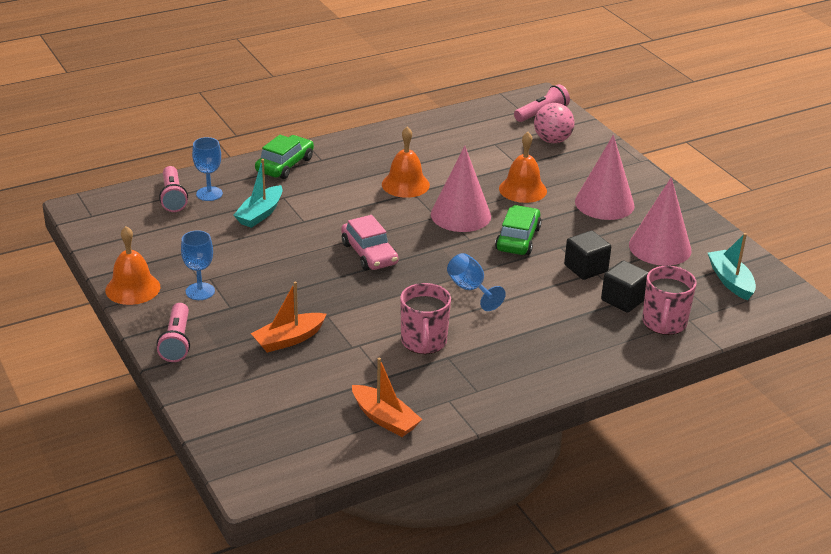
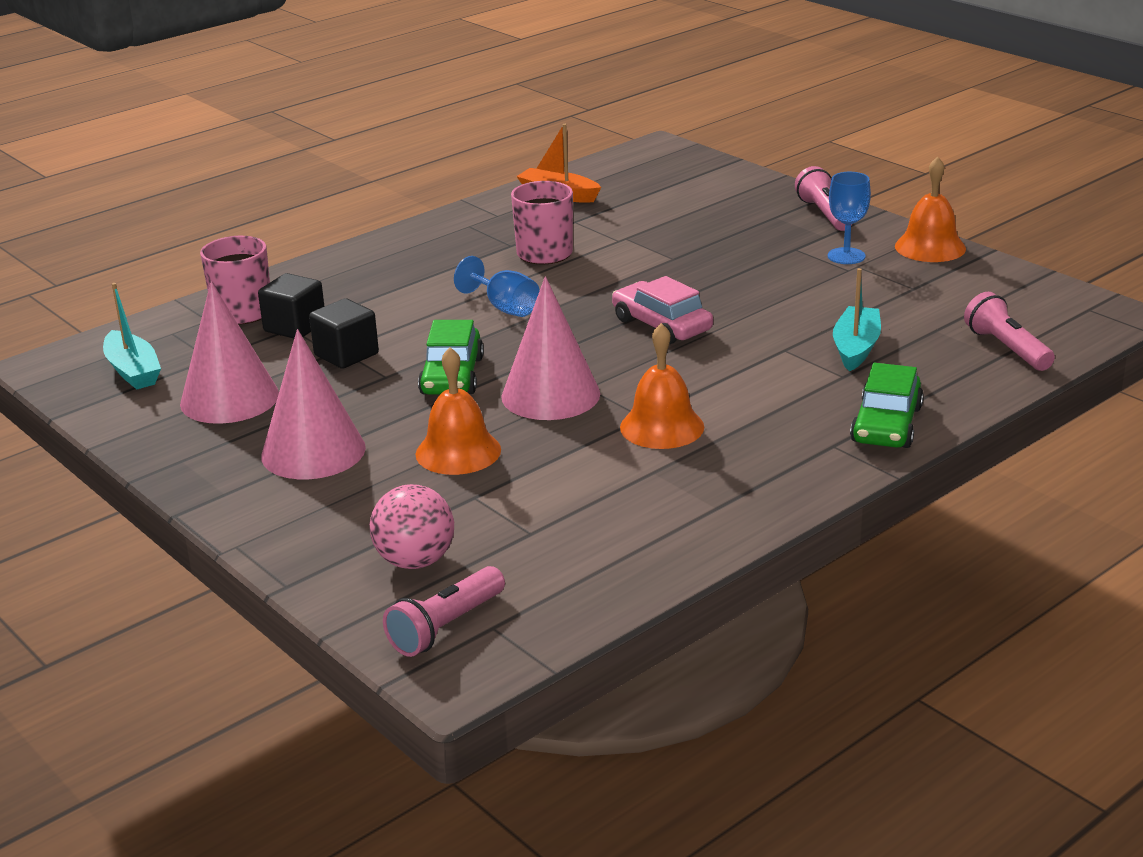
camera: 170 degrees right, 5 degrees down
(209, 194) = (959, 362): blue goblet -> none
(289, 339) = (702, 233): orange boat -> none

